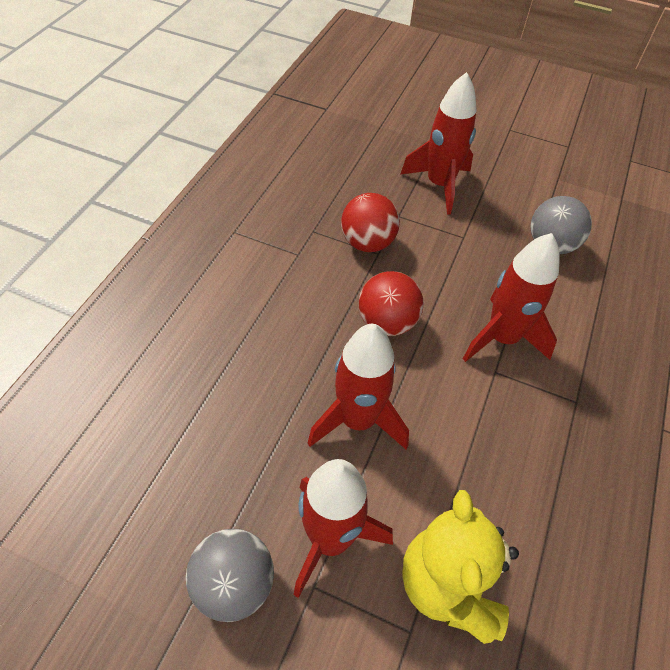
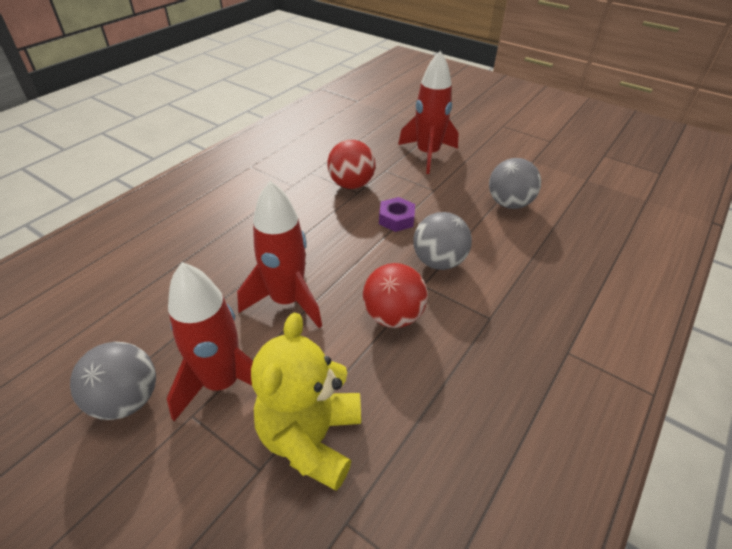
camera: 15 degrees right, 10 degrees down
(387, 322) = (343, 238): red ball -> red ball (393, 316)
(436, 286) = (396, 219): none -> purple nut
(502, 338) = (438, 262): red rocket -> grey ball

